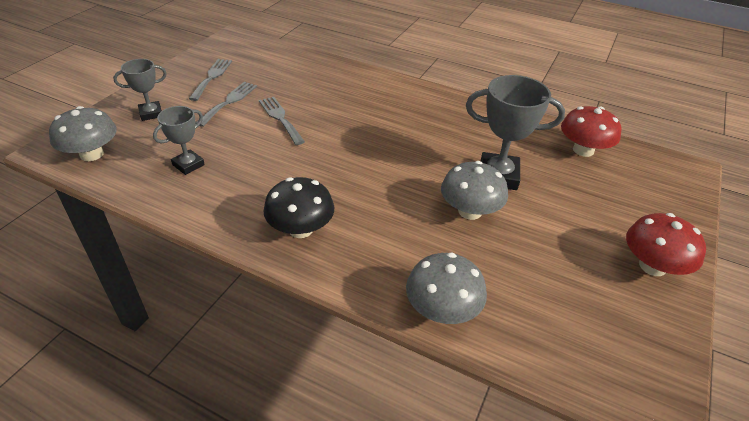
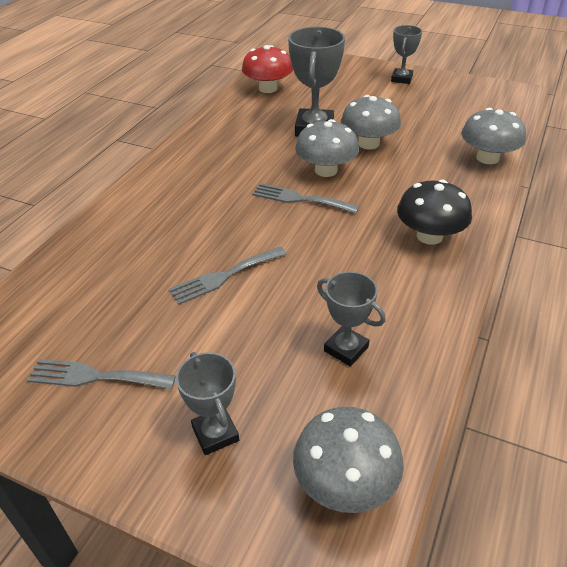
camera: 90 degrees left, 0 degrees up
(229, 102) = (179, 338): grey fork -> grey fork (300, 199)
(416, 176) = (326, 170): none -> grey mushroom
(652, 266) = (401, 79): red mushroom -> grey trophy

